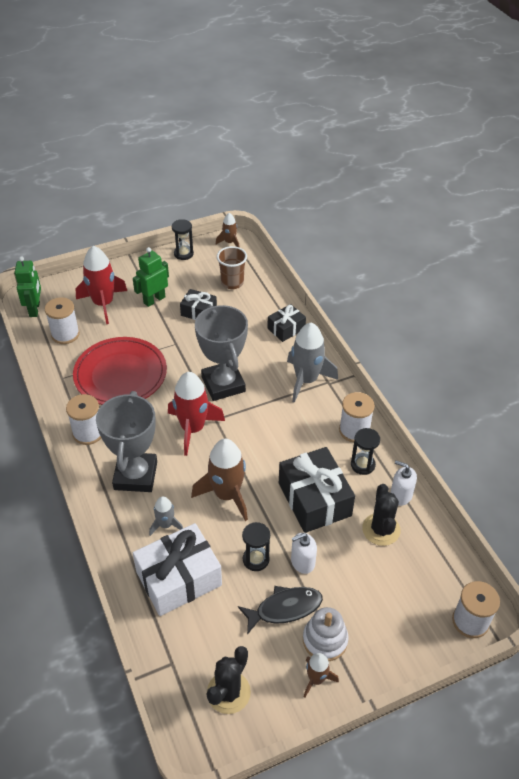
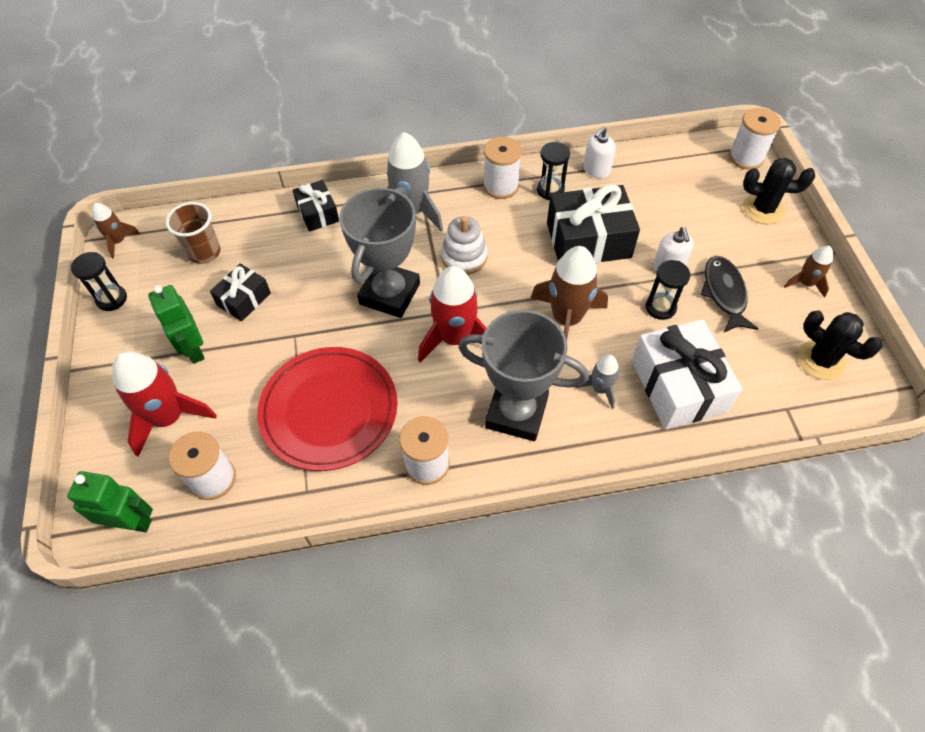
camera: 75 degrees left, 10 degrees up
(223, 384) = (389, 294): grey trophy -> grey trophy turned 60 degrees counterclockwise
(325, 640) = (762, 267): white stacking toy -> white stacking toy (464, 257)
(381, 529) = (636, 195): black cactus -> black cactus (763, 209)

